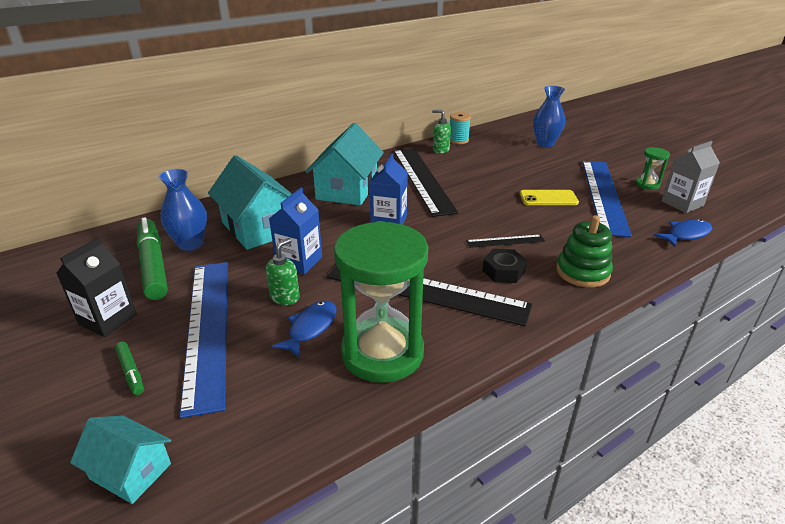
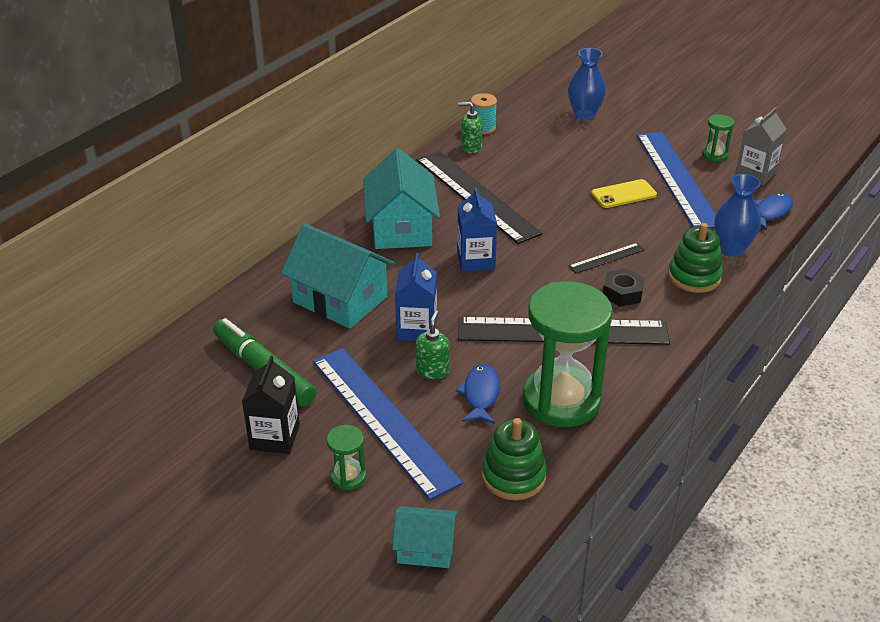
camera: 20 degrees left, 5 degrees up
(131, 372) = (348, 476): green marker -> green hourglass
(190, 244) = (281, 336): blue vase -> blue vase (731, 249)
(280, 417) = (513, 476): none -> green stacking toy

